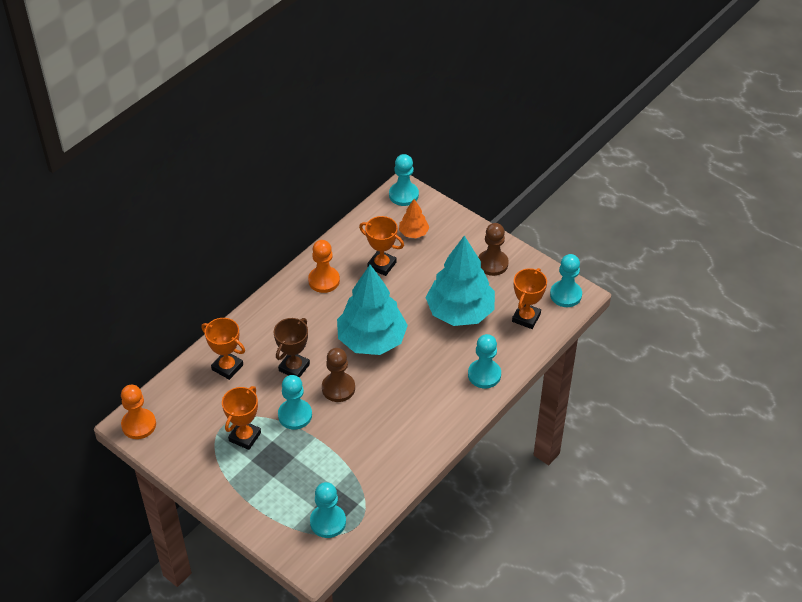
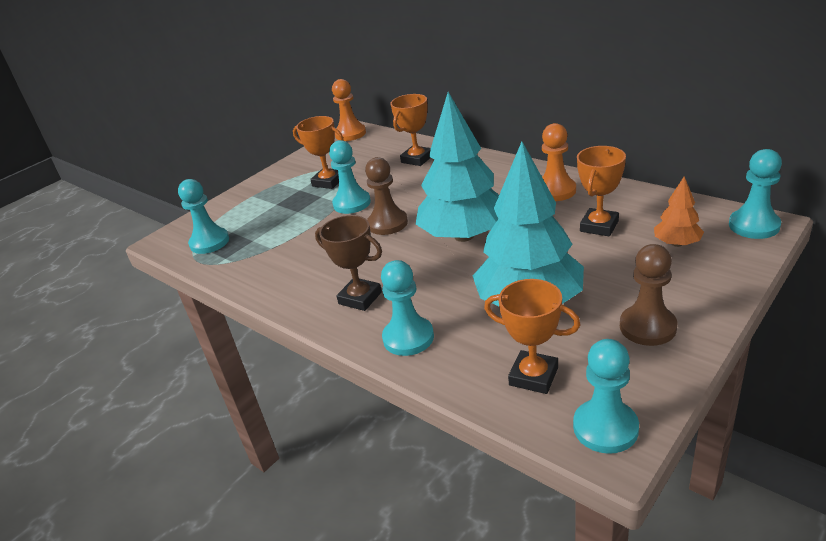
camera: 95 degrees right, 15 degrees down
(294, 367) = (418, 193): brown trophy -> brown trophy (360, 298)

